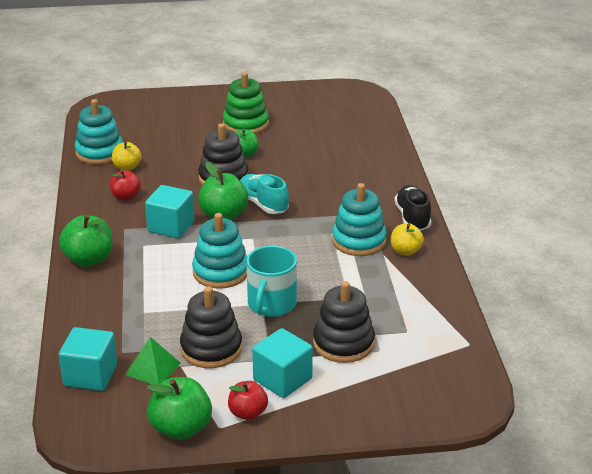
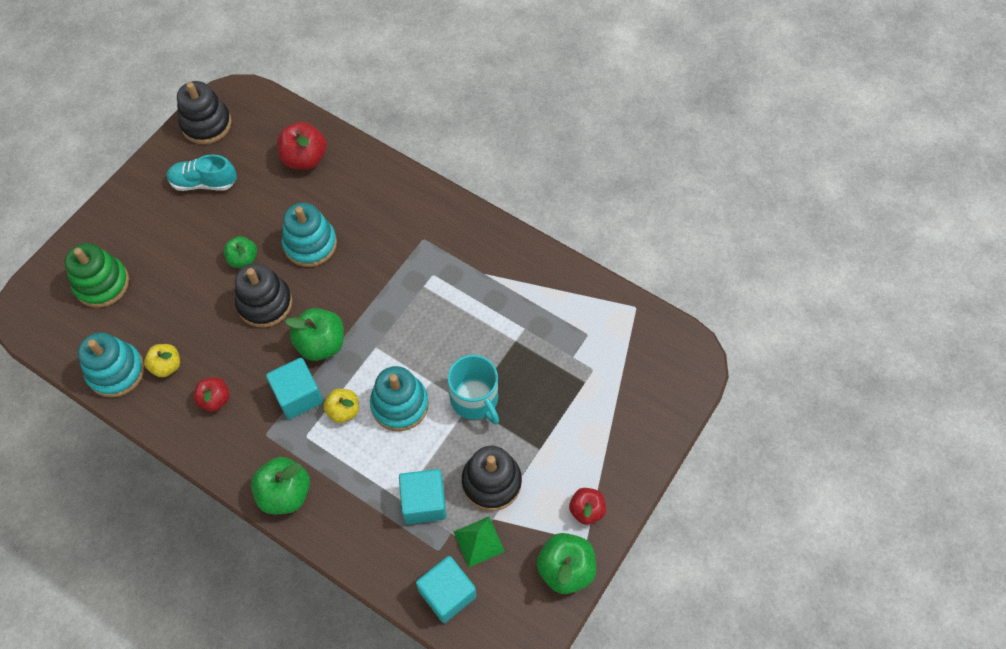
camera: 50 degrees left, 30 degrees up
(246, 124) = (194, 221): green stacking toy -> green stacking toy (102, 284)
(263, 204) = (334, 303): turquoise shoe -> turquoise shoe (204, 183)
(282, 379) = (569, 459): turquoise cube -> turquoise cube (424, 502)
(343, 343) = (564, 386): black stacking toy -> black stacking toy (206, 124)
(355, 137) = (305, 159): none -> red apple
(359, 241) = (452, 276): turquoise stacking toy -> turquoise stacking toy (310, 244)
(405, 251) = (495, 256): yellow apple -> yellow apple (343, 411)
(412, 218) = (458, 215): black shoe -> none

